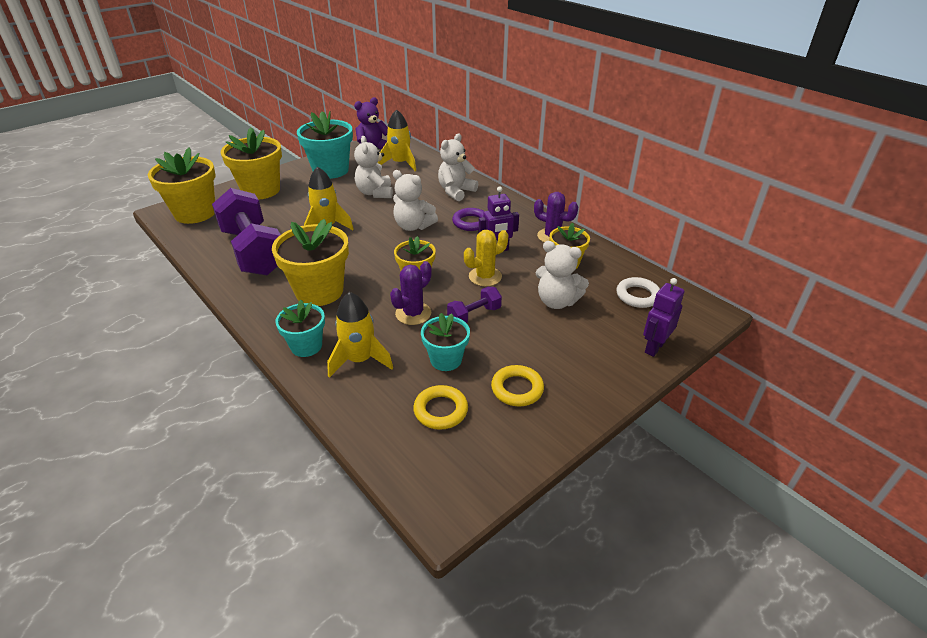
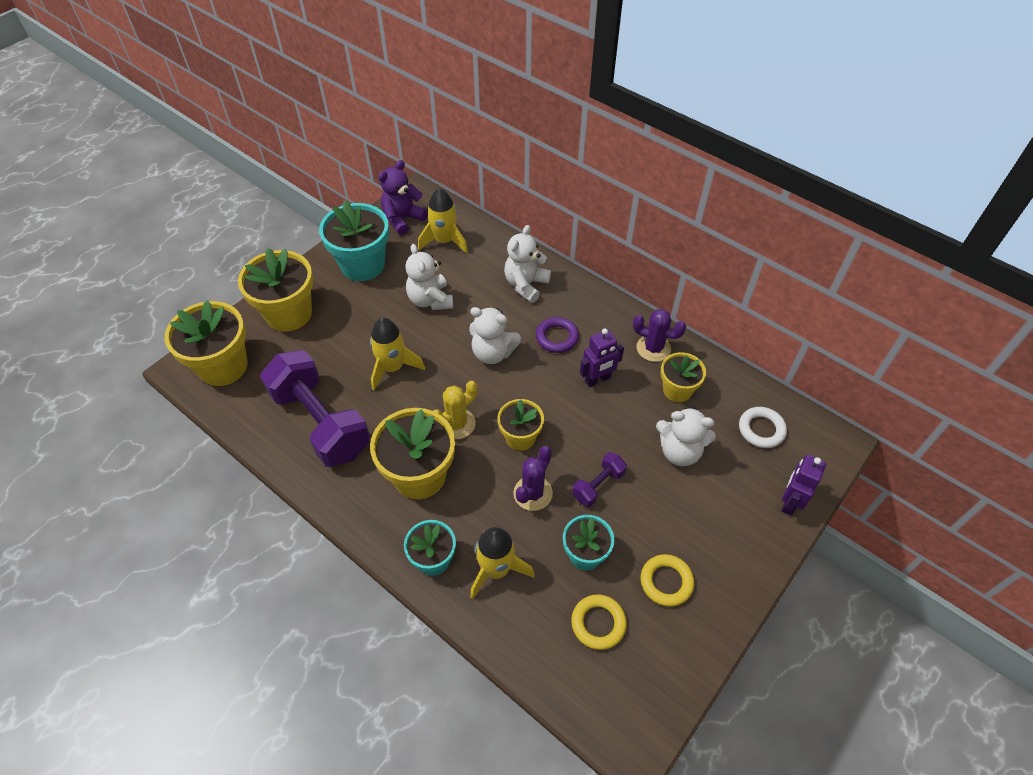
camera: 10 degrees left, 15 degrees up
(485, 277) = (595, 424): yellow cactus -> yellow cactus (457, 424)

